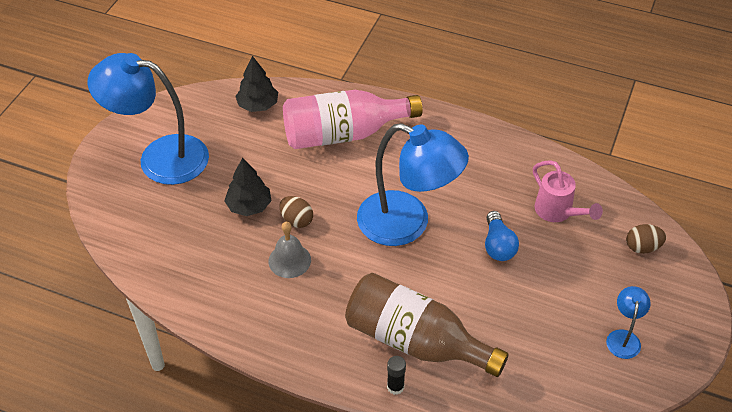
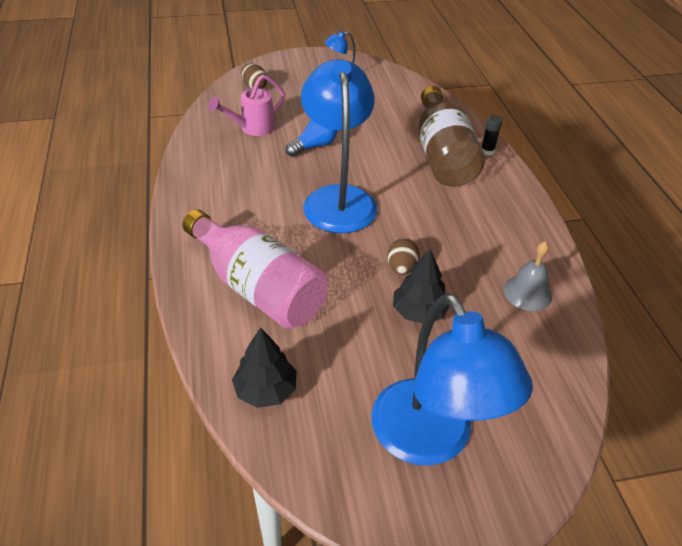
camera: 125 degrees left, 5 degrees down
(289, 260) = (448, 251): grey bell -> grey bell (527, 292)
(558, 213) = (252, 128): pink watering can -> pink watering can turned 150 degrees counterclockwise

